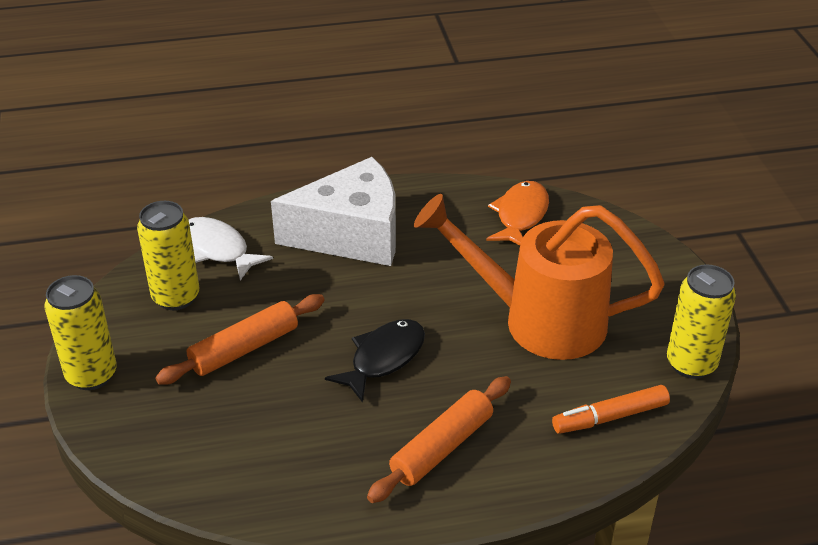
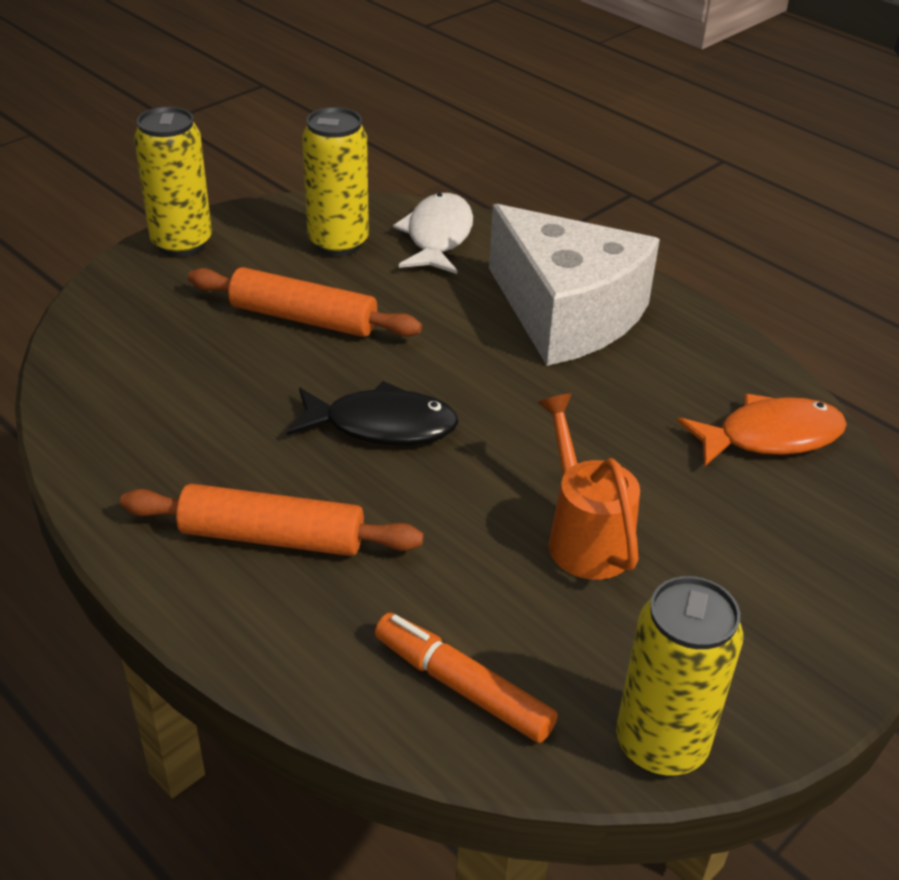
camera: 55 degrees right, 0 degrees up
(539, 320) = (584, 536): orange watering can -> orange watering can, size x0.53

